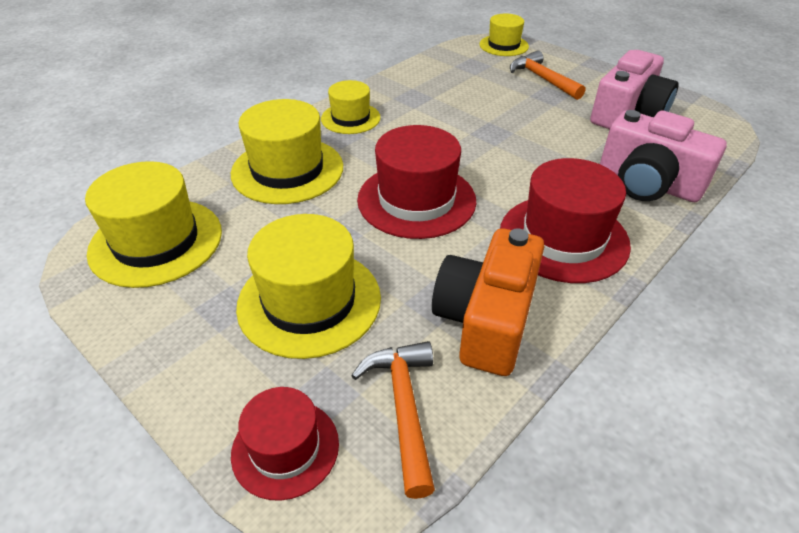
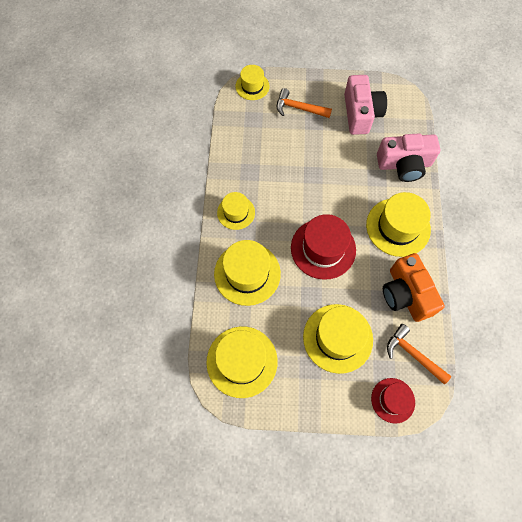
camera: 40 degrees left, 25 degrees up
(563, 238) = (398, 227): red hat -> yellow hat

